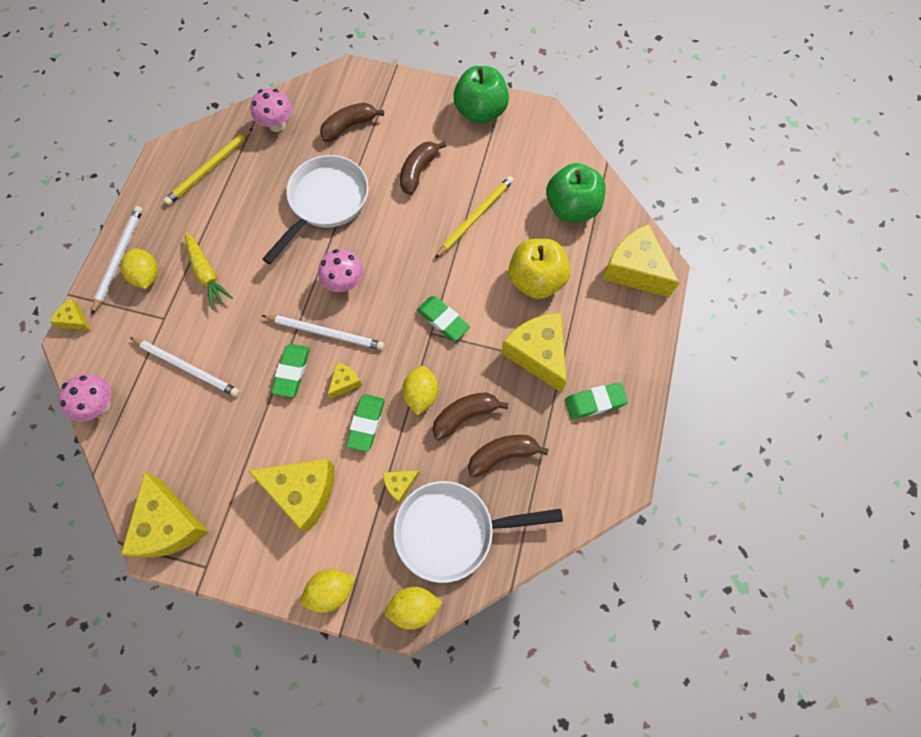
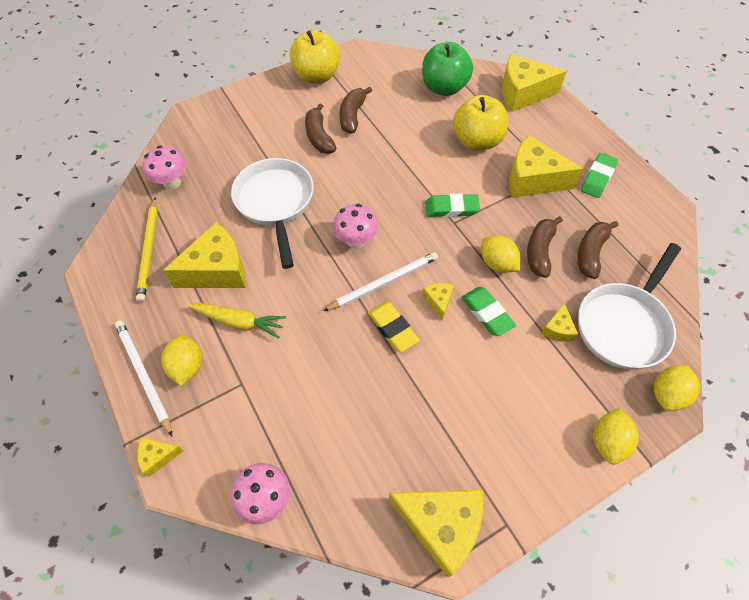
camera: 45 degrees left, 10 degrees down
(147, 276) = (187, 366): yellow lemon -> yellow lemon turned 60 degrees clockwise
(187, 367) = (307, 400): white pencil -> none
(292, 371) = (393, 328): green eraser -> yellow eraser
(303, 492) = (504, 398): yellow cheese -> yellow cheese (217, 270)
(349, 126) = (232, 145): brown banana -> brown banana (352, 116)
(475, 217) = (392, 135): yellow pencil -> none
(480, 112) = (317, 76): green apple -> yellow apple

